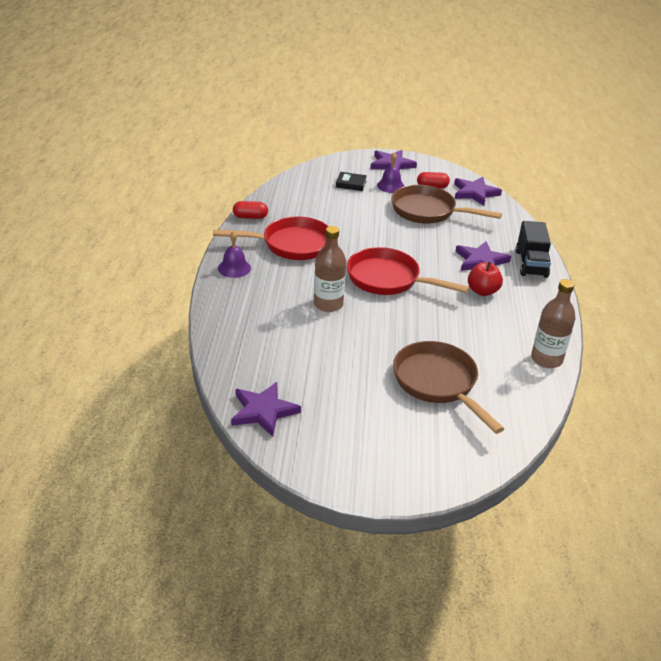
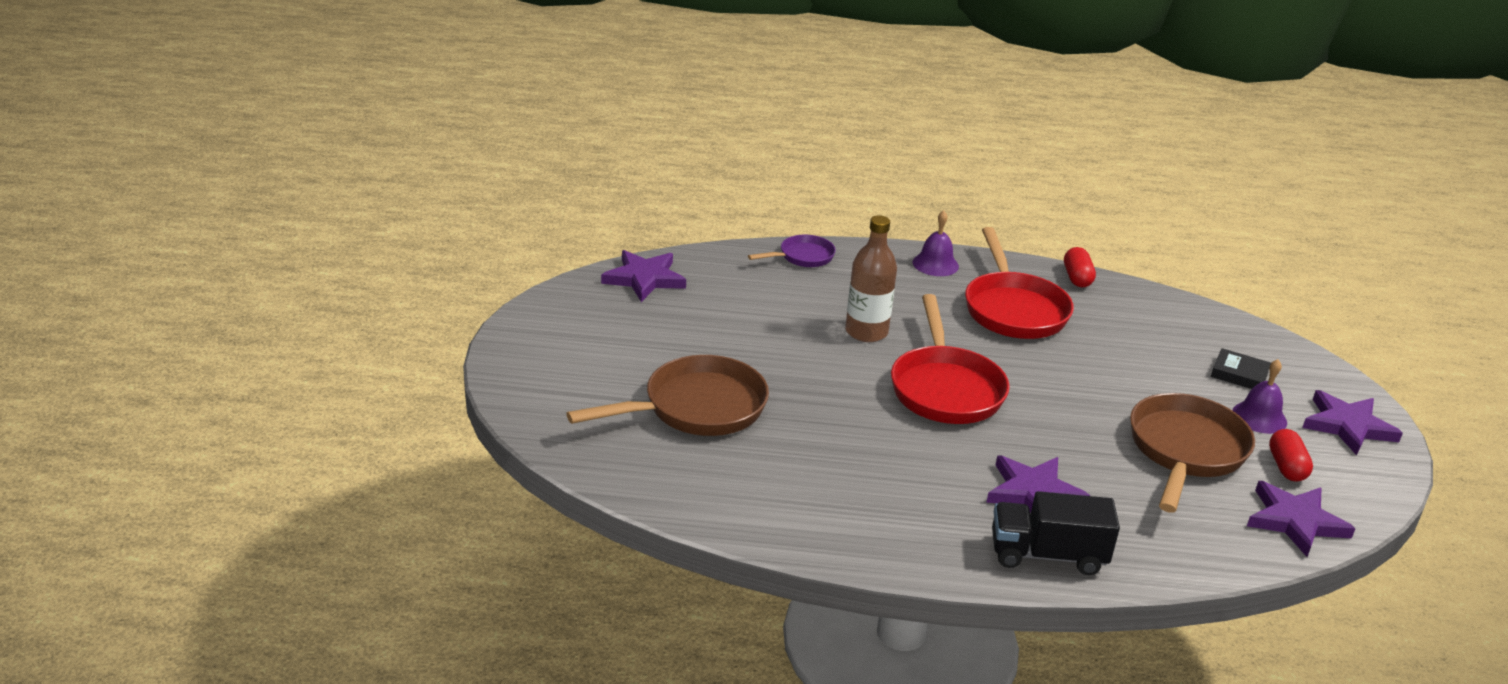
camera: 90 degrees right, 5 degrees down
(225, 326) = (802, 257): none -> purple pan
(351, 184) = (1239, 374): black book -> black book turned 75 degrees counterclockwise
(388, 279) = (945, 388): red pan -> red pan turned 150 degrees clockwise
(482, 291) = (938, 481): red apple -> none
(546, 359) = (758, 522): brown bottle -> none

